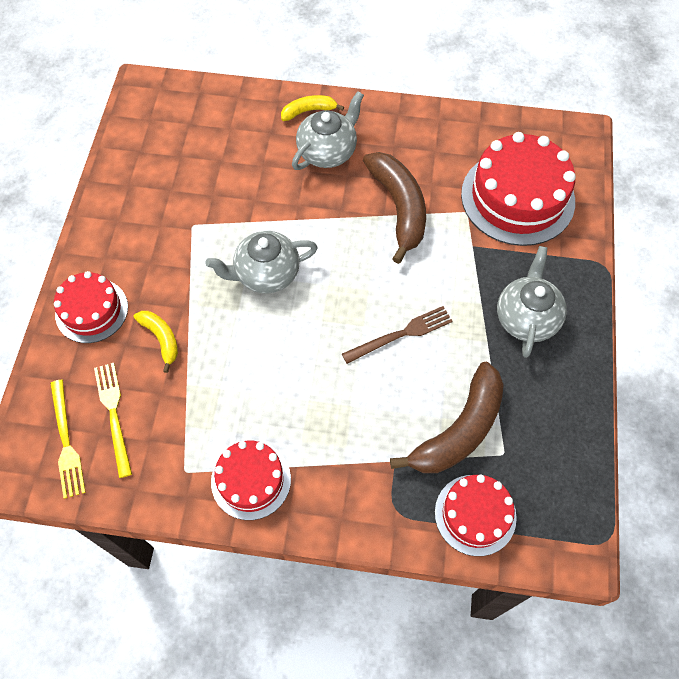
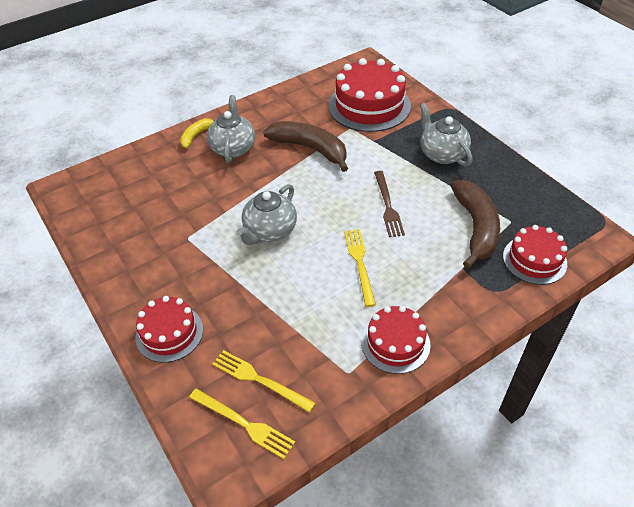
camera: 40 degrees left, 15 degrees down
(161, 339) = (241, 312): yellow banana -> none
(307, 375) = (360, 263): none -> yellow fork
(401, 334) = (387, 206): brown fork -> brown fork turned 150 degrees clockwise

